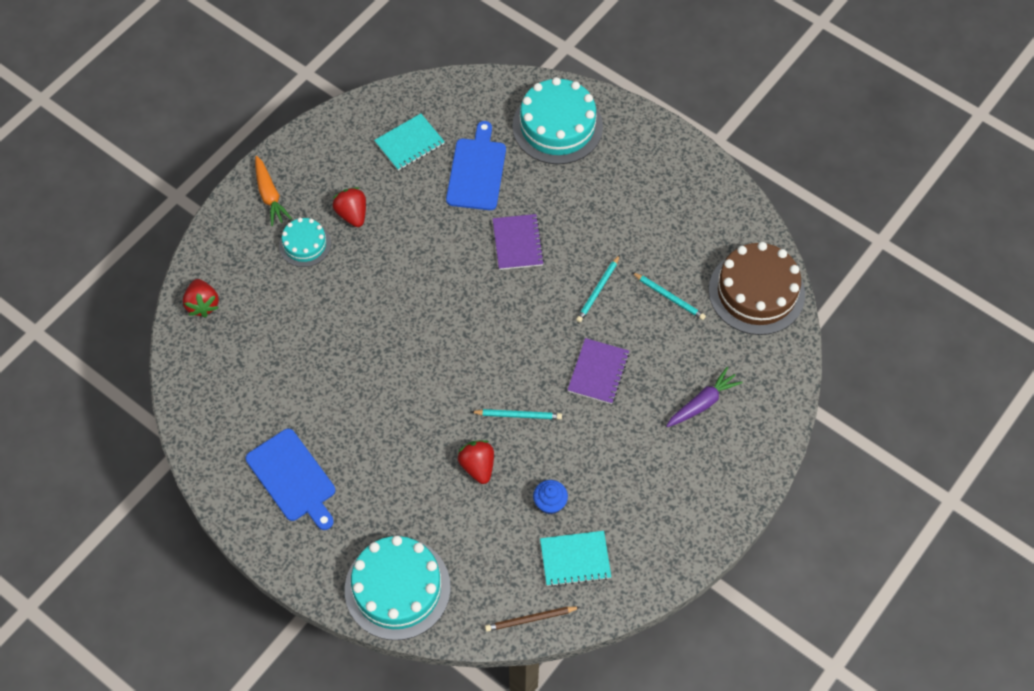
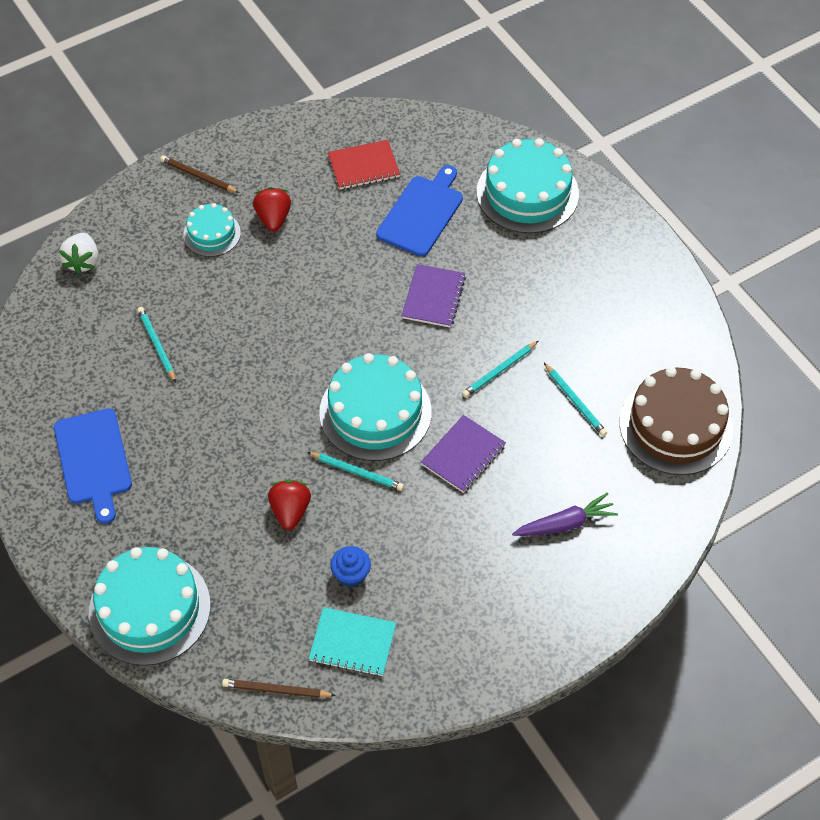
camera: 20 degrees right, 5 degrees down
(203, 304) = (83, 261): red strawberry -> white strawberry
(270, 195) = (198, 176): orange carrot -> brown pencil
(301, 359) = (157, 345): none -> turquoise pencil
(409, 143) = (363, 166): turquoise notebook -> red notebook
(511, 359) = (375, 412): none -> turquoise cake

